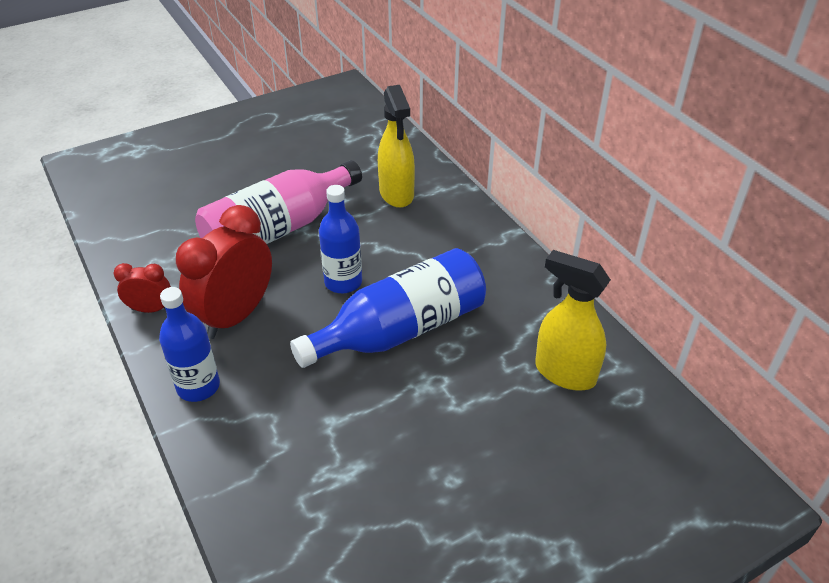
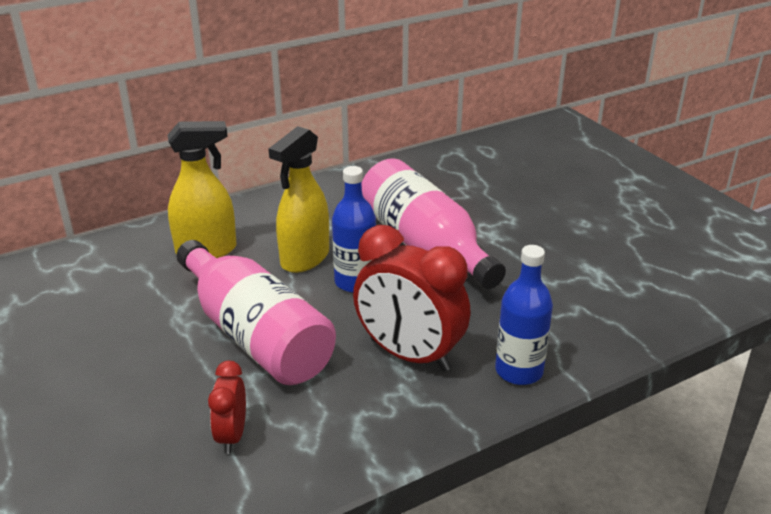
camera: 90 degrees left, 10 degrees down
(150, 309) = (400, 431): red clock -> red clock (232, 435)
(400, 330) = (424, 246): blue bottle -> pink bottle
(564, 373) = (466, 172): yellow spray bottle -> yellow spray bottle (304, 259)

